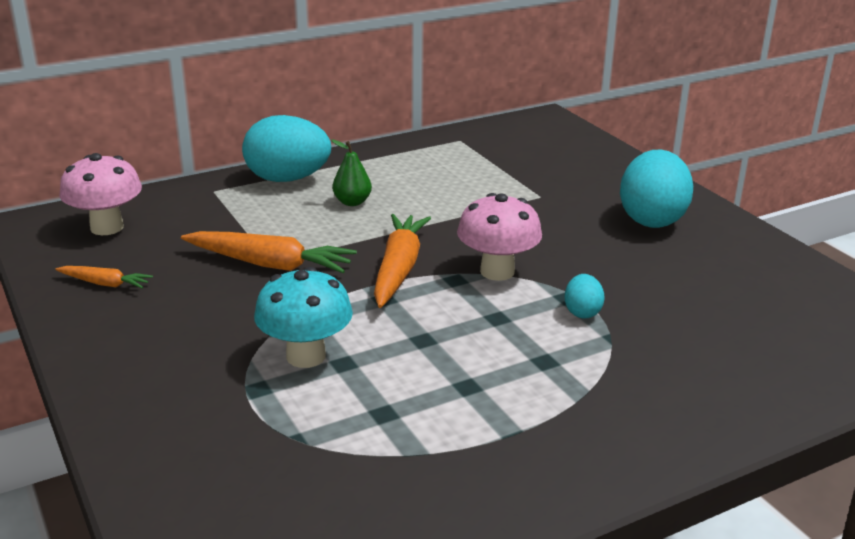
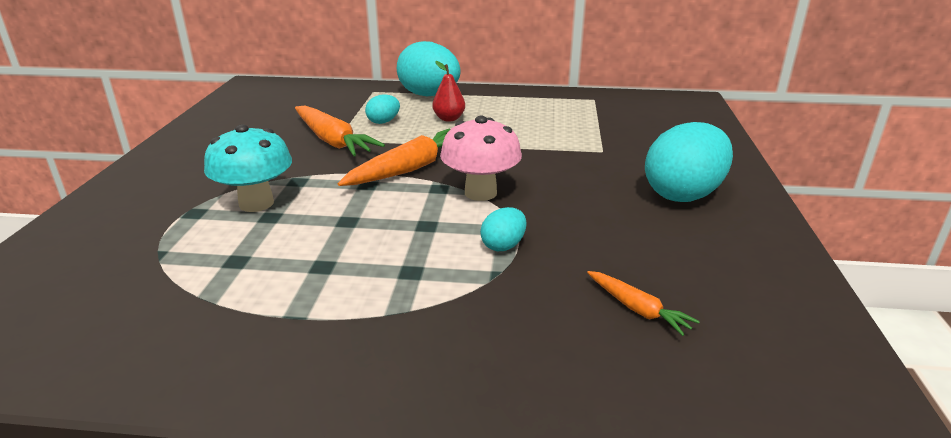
camera: 35 degrees right, 0 degrees up
(105, 284) = (226, 125): orange carrot -> orange carrot (638, 309)
(107, 227) = (280, 96): pink mushroom -> none
(288, 225) = (383, 122): none -> turquoise egg
(352, 202) = (449, 119): green pear -> red pear

